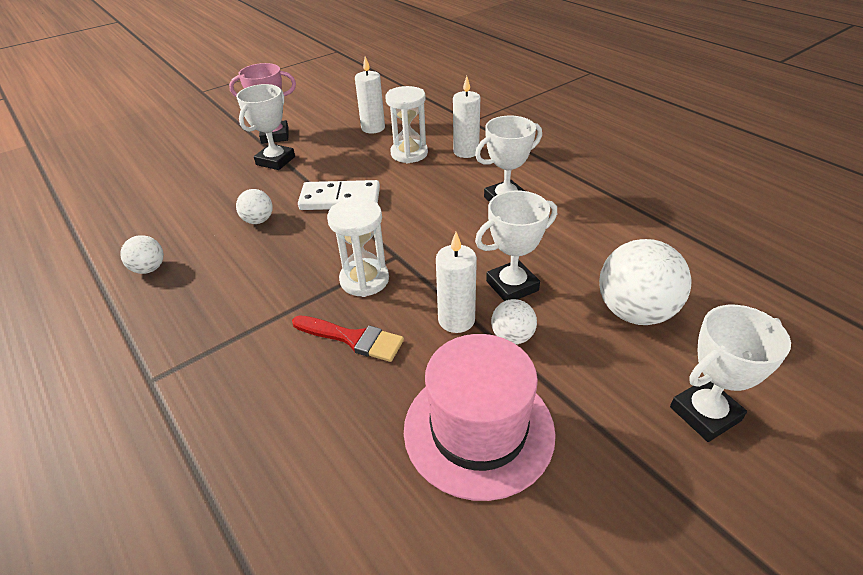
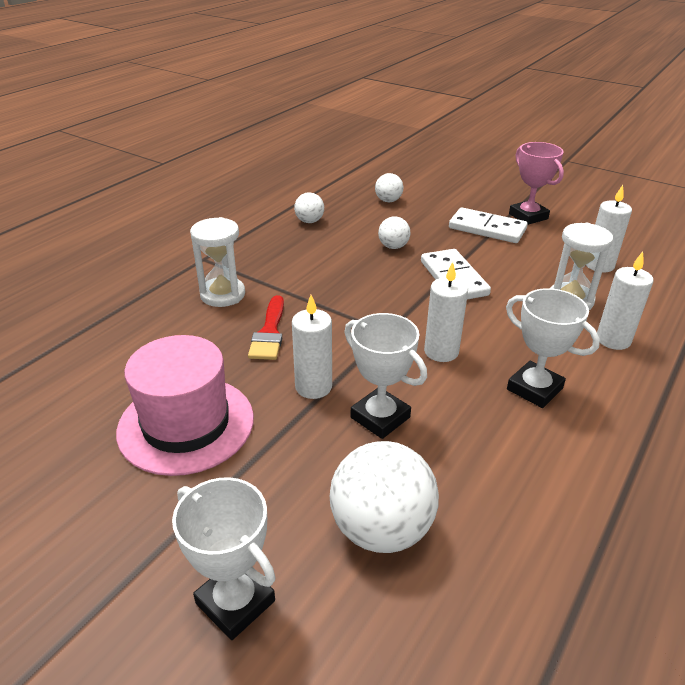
camera: 70 degrees right, 5 degrees down
(275, 161) = (487, 229): white trophy -> white domino
(364, 280) = (344, 321): white hourglass -> white hourglass (223, 295)
(441, 232) = (441, 352): none -> white candle
(512, 337) = (304, 429): white ball -> white ball (388, 201)

